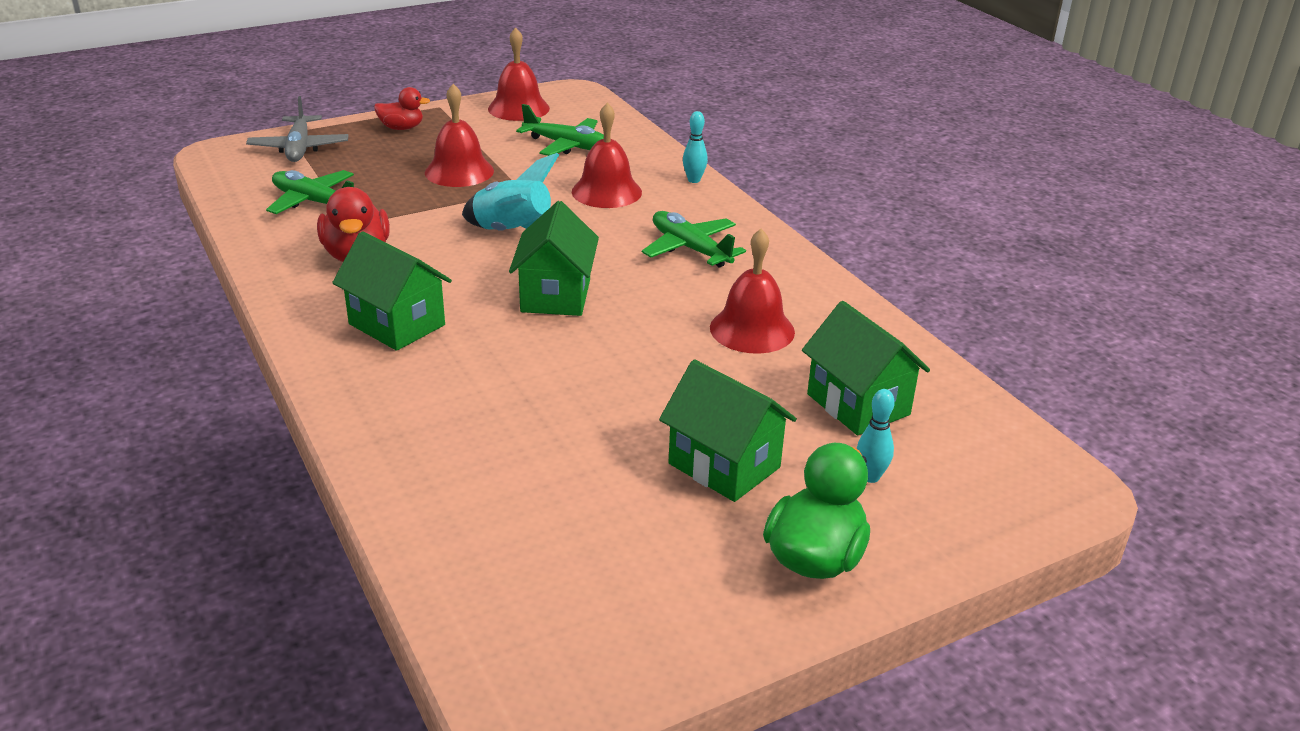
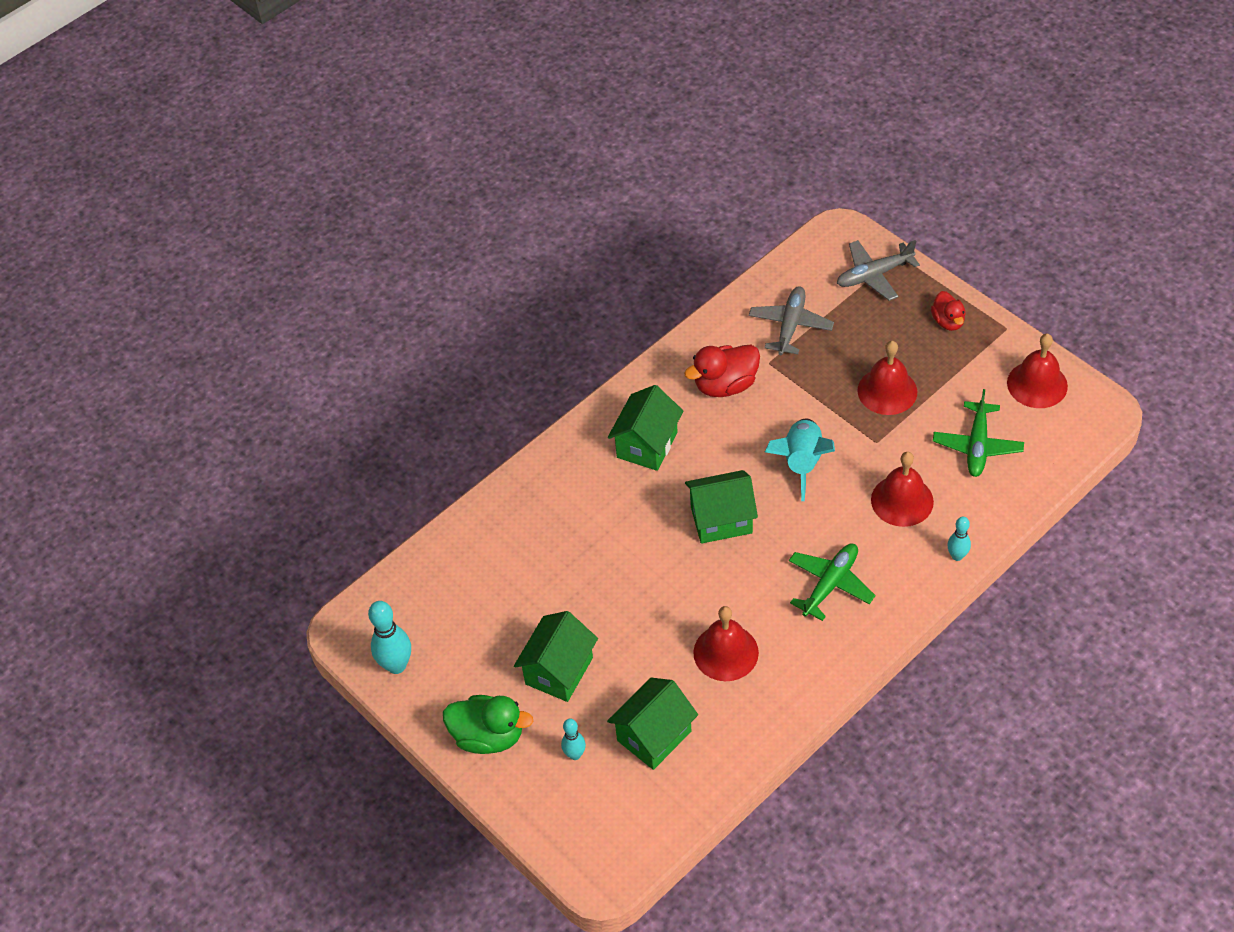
camera: 80 degrees right, 20 degrees up
(314, 202) = (790, 325): green plane -> grey plane
(637, 645) = (396, 665): none -> turquoise bowling pin

